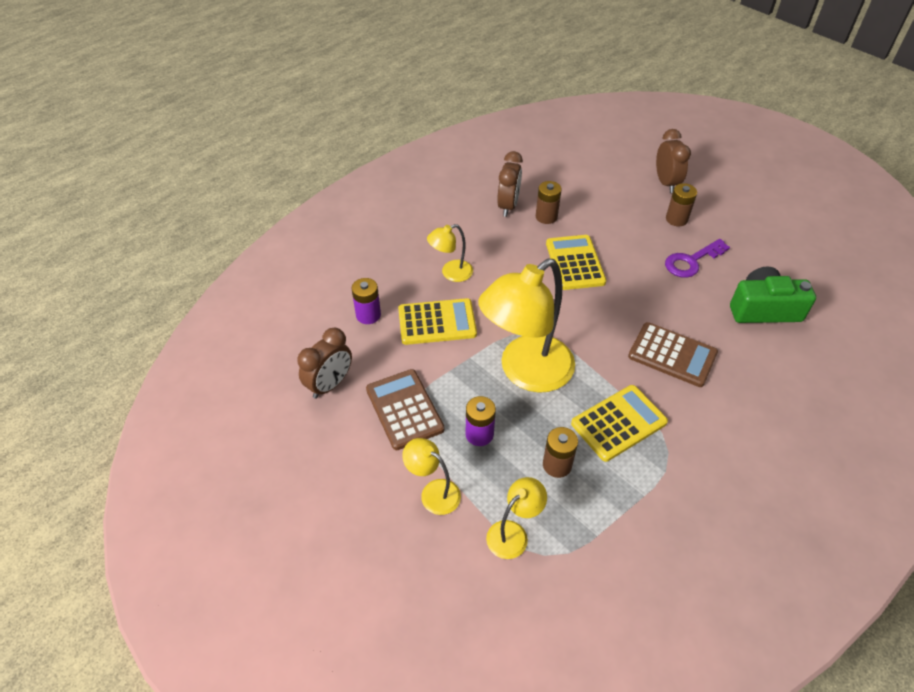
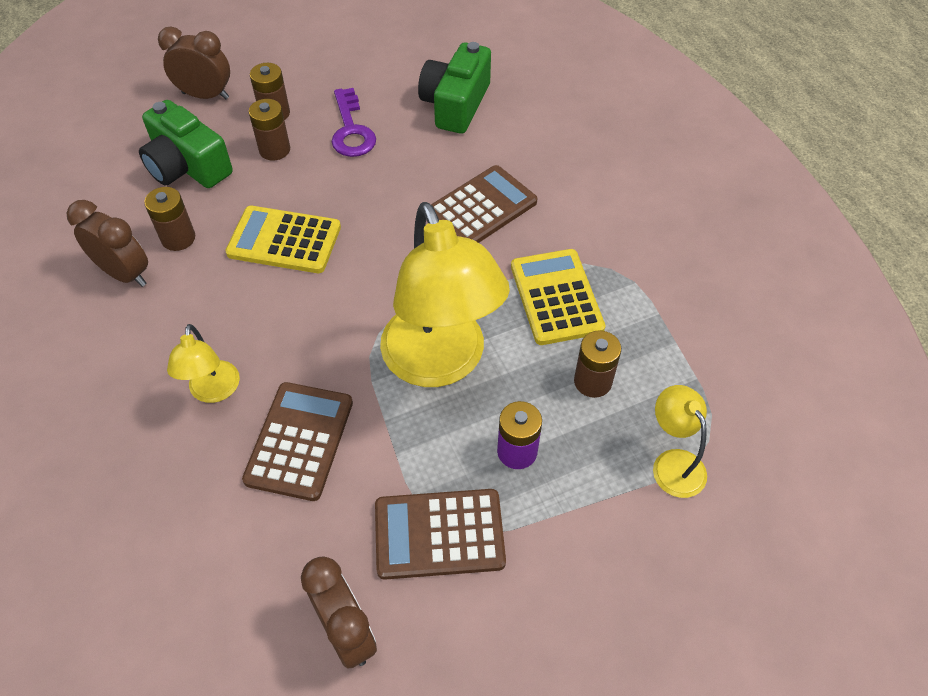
camera: 70 degrees left, 5 degrees up
(368, 315) = (232, 534): purple battery -> none
(433, 492) = (588, 537): yellow lamp -> none
(437, 322) = (299, 441): yellow calculator -> brown calculator
(603, 198) = (187, 166): none -> green camera
(645, 231) = (274, 150): none -> brown battery

